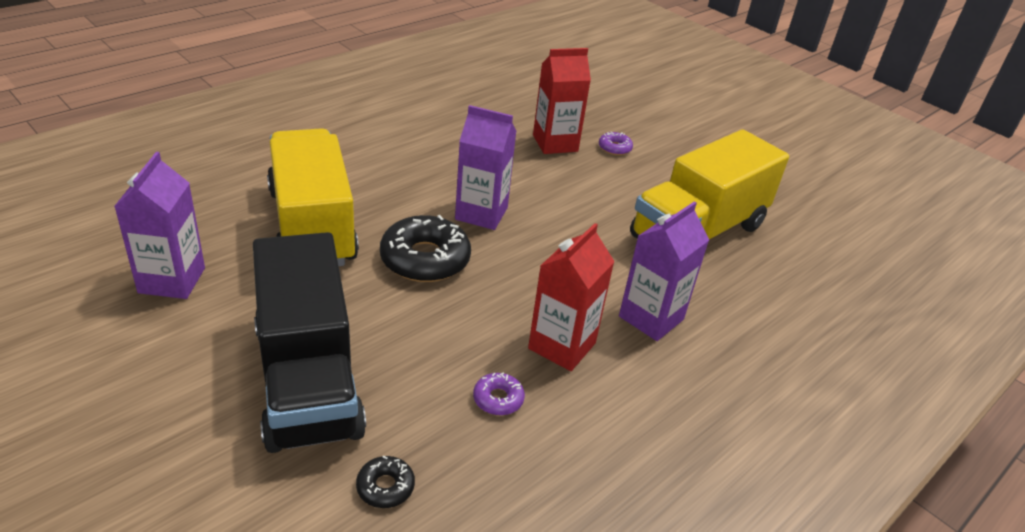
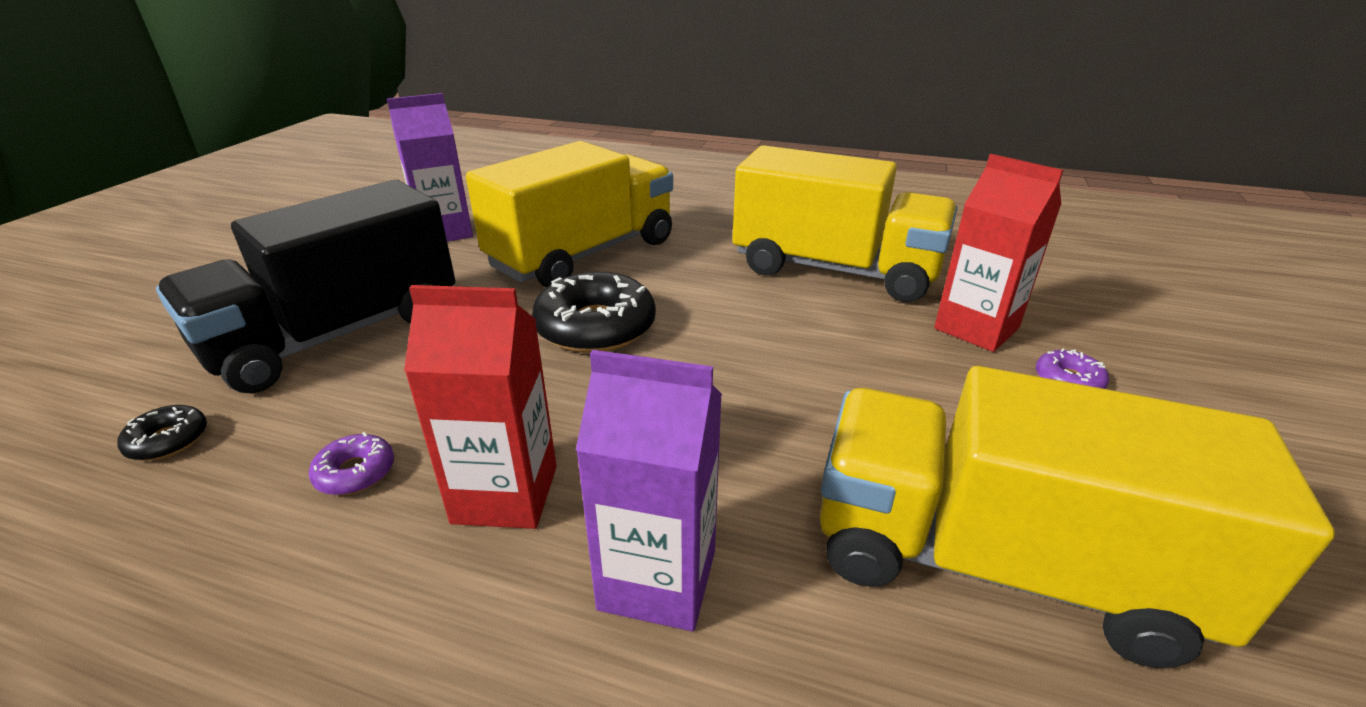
camera: 65 degrees right, 5 degrees down
(453, 147) = (834, 270): none -> yellow truck
(481, 213) = (730, 330): purple carton -> none

